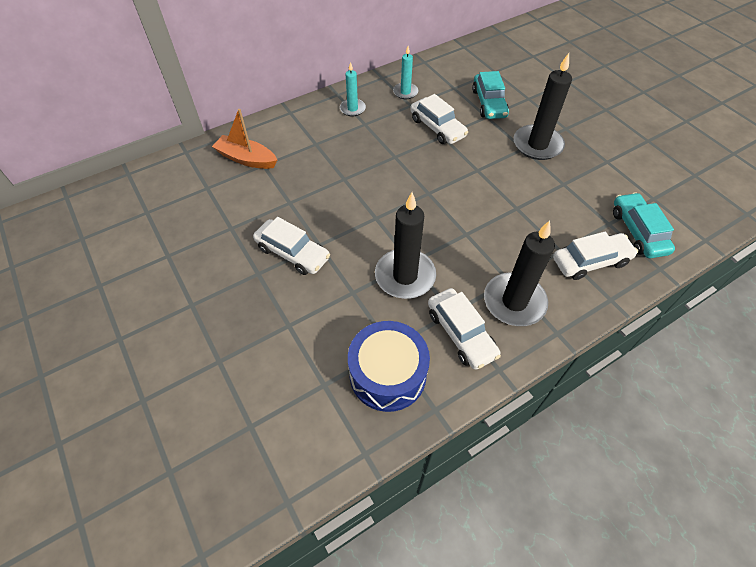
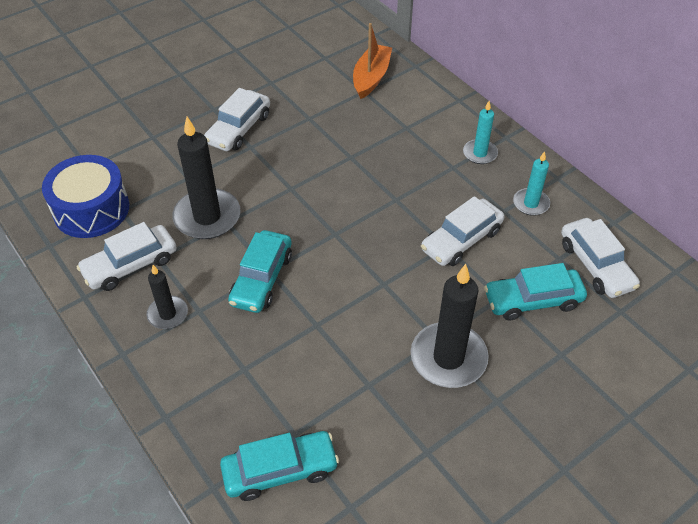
camera: 85 degrees right, 5 degrees down
(474, 239) = (261, 279): none -> turquoise car
(514, 302) = (168, 314): black candle -> black candle, size x0.55
(590, 261) = (226, 401): white car -> white car (596, 265)

